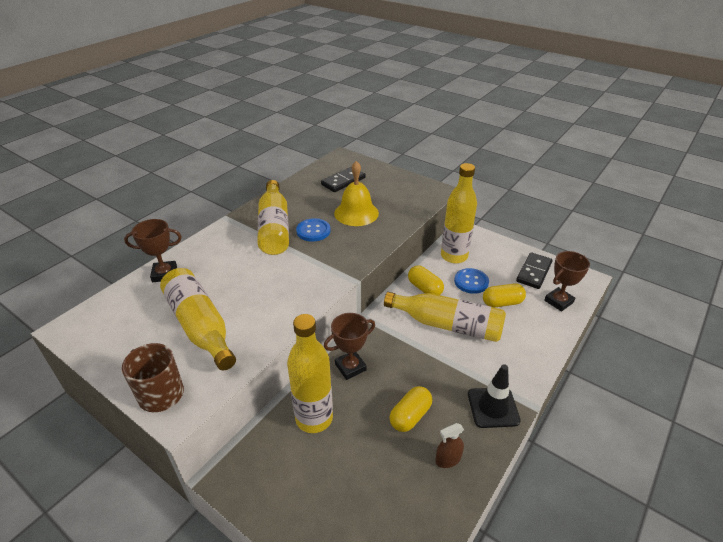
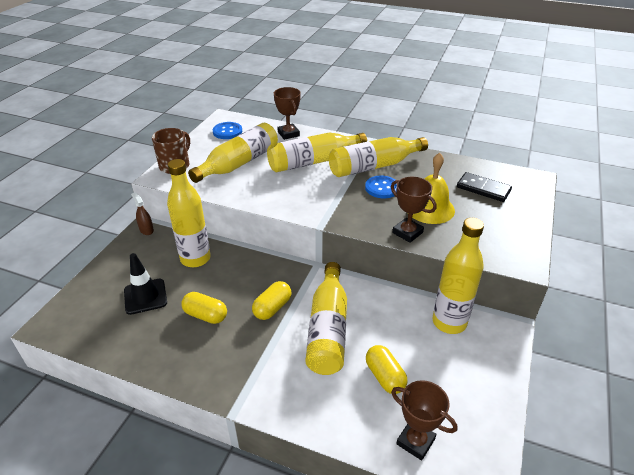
camera: 75 degrees right, 0 degrees up
(238, 265) = (313, 161): none -> yellow bottle
(350, 367) = (252, 268): brown trophy -> brown trophy (407, 233)
(424, 288) = (377, 303): yellow capsule -> yellow capsule (272, 308)
(448, 459) = (163, 346): brown spray bottle -> brown spray bottle (146, 230)
(471, 282) = (409, 343): blue button -> blue button (227, 131)
(493, 407) = (225, 376): black traffic cone -> black traffic cone (145, 296)
(534, 272) = (464, 411): black domino -> none

